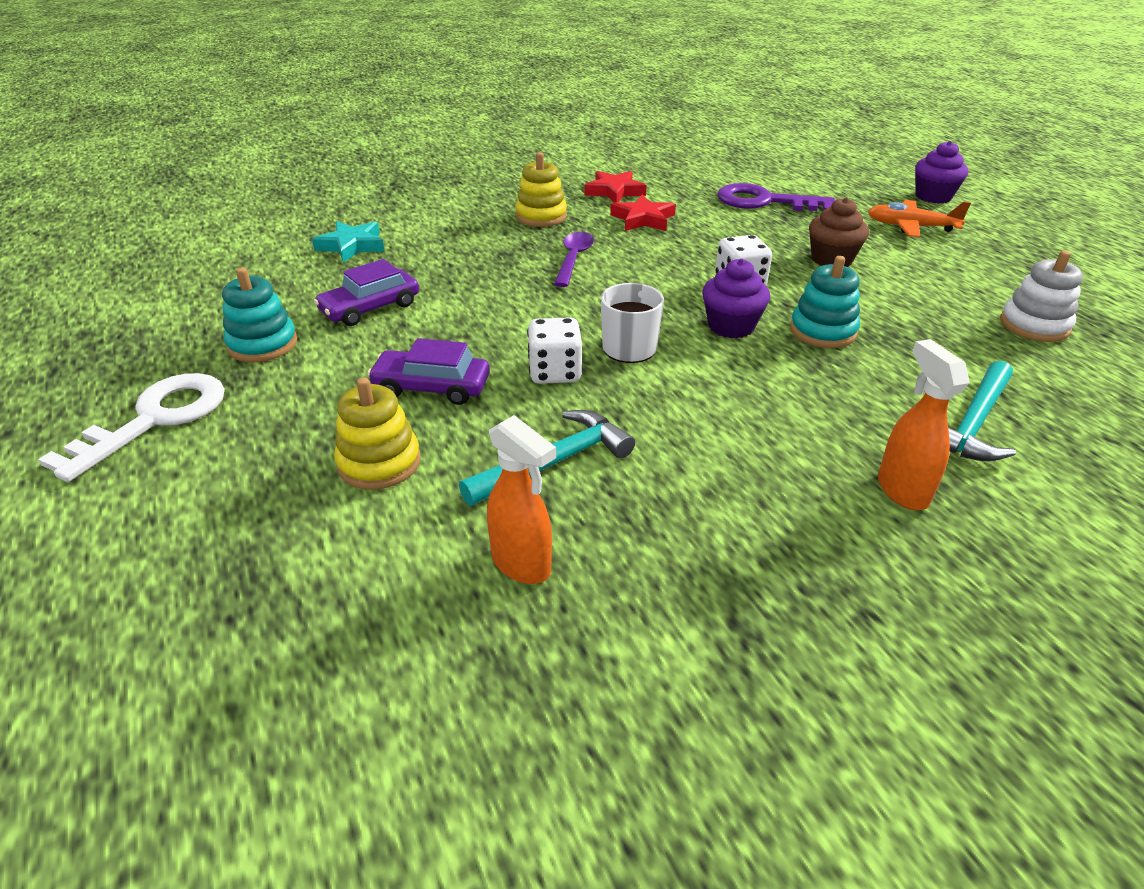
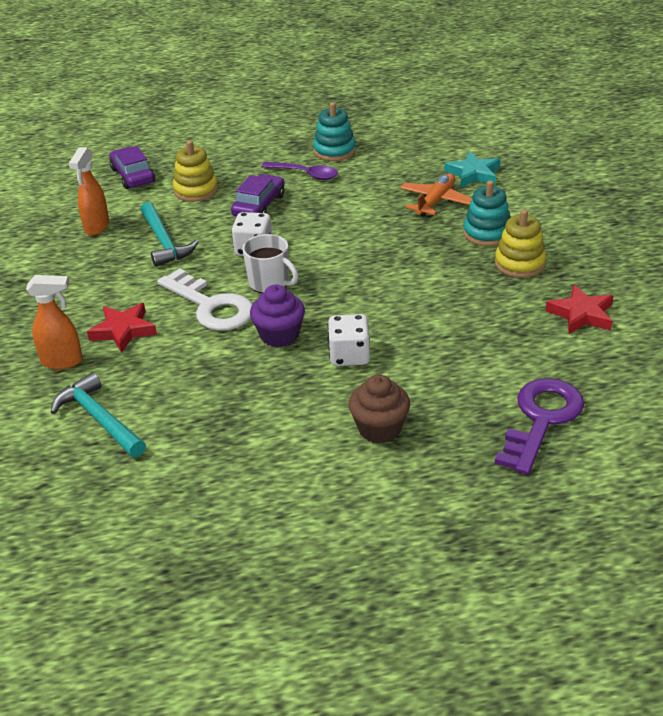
camera: 105 degrees right, 0 degrees up
(156, 419) = (269, 129): white key -> white key (211, 306)
(370, 308) = (368, 184): purple car -> purple car (133, 176)
(522, 564) = (96, 227): orange spray bottle -> orange spray bottle turned 45 degrees counterclockwise
(573, 259) = (423, 273): purple spoon -> purple spoon (305, 174)
(643, 219) = (503, 323): red star -> red star (123, 331)
(822, 331) = (252, 382): turquoise stacking toy -> turquoise stacking toy (487, 233)
(911, 227) = (447, 523): orange plane -> orange plane (436, 201)
(933, 196) = (543, 589): purple cupcake -> none
(1034, 325) = (202, 524): white stacking toy -> none

